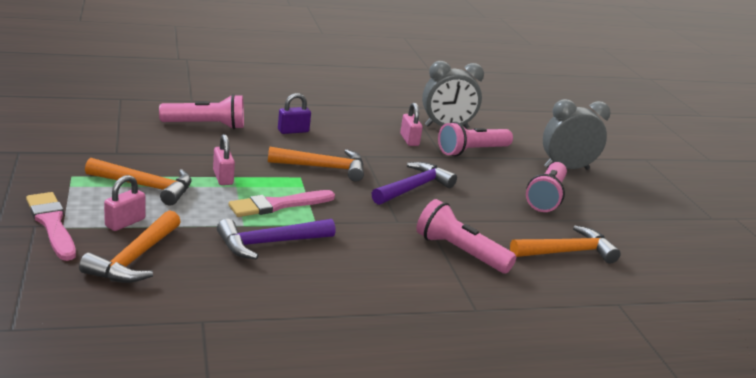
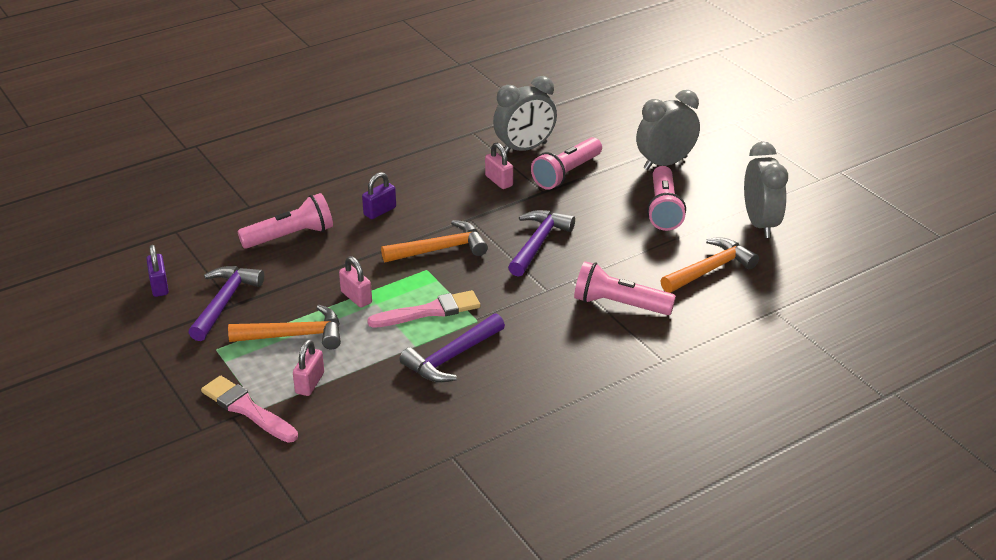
camera: 15 degrees left, 10 degrees up
(71, 125) = (159, 286): none -> purple padlock
(111, 149) = (224, 302): none -> purple hammer
(135, 258) = (349, 417): orange hammer -> none
(278, 205) = (429, 311): pink brush -> pink brush turned 150 degrees counterclockwise
(636, 233) = (760, 224): none -> grey clock

